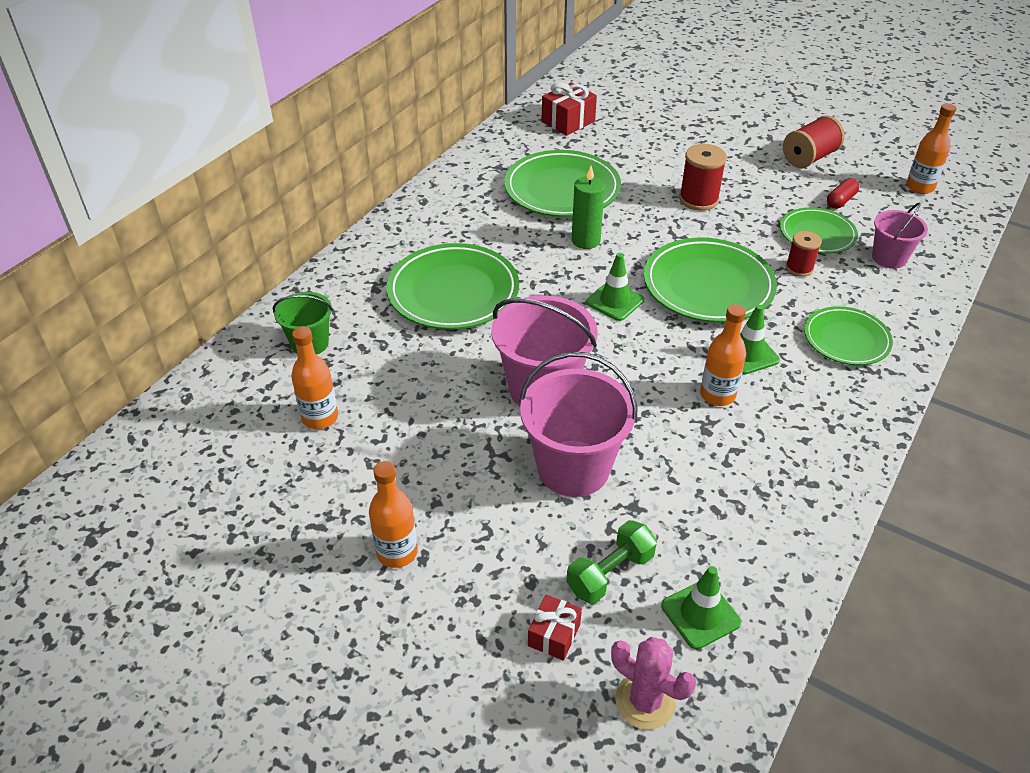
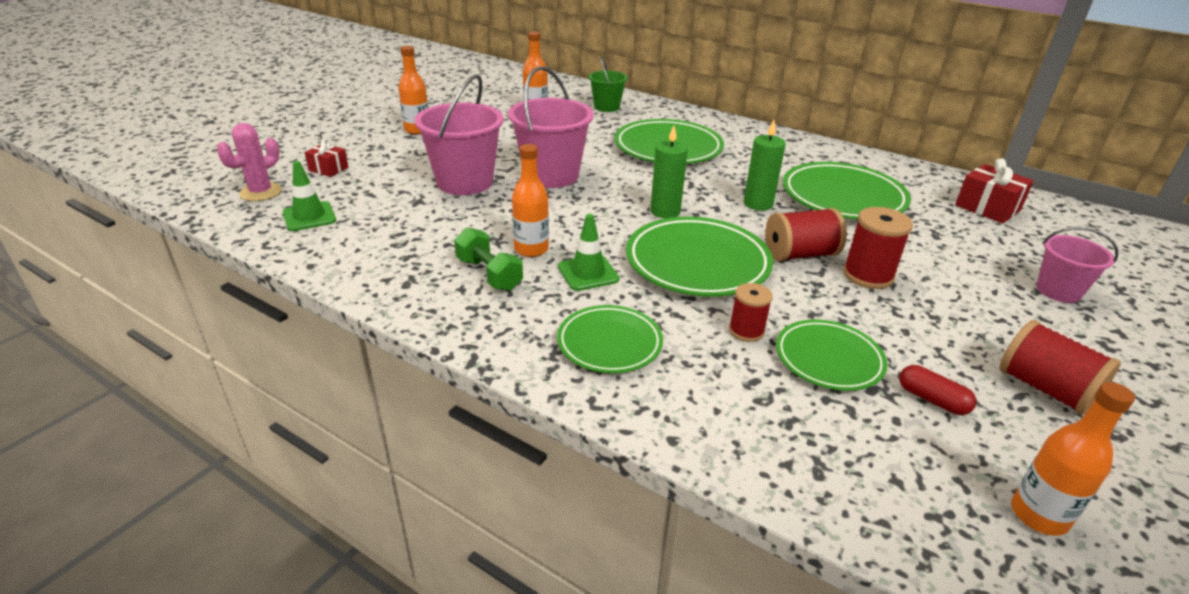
camera: 90 degrees right, 10 degrees down
(610, 573) = (364, 189): green dumbbell -> green dumbbell (489, 274)
(615, 301) = (665, 211): green traffic cone -> green candle
(676, 228) = (800, 254): none -> red spool
(889, 258) = (794, 420): pink bucket -> pink bucket (1058, 291)

